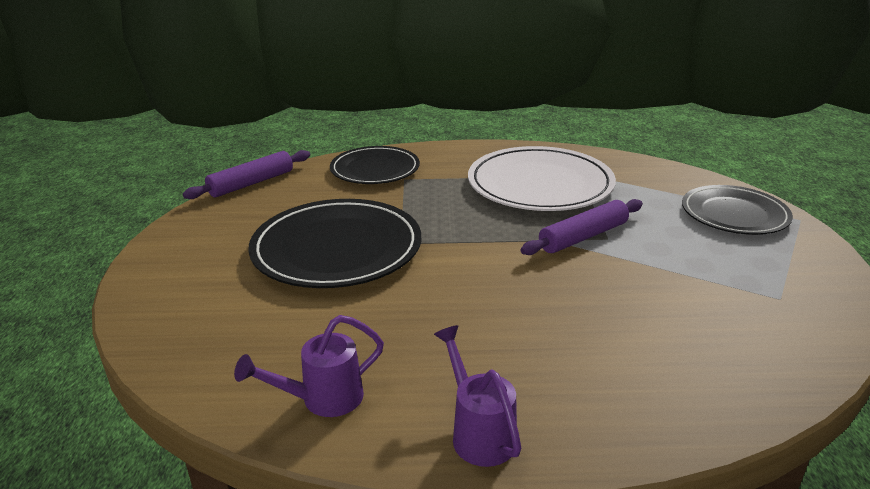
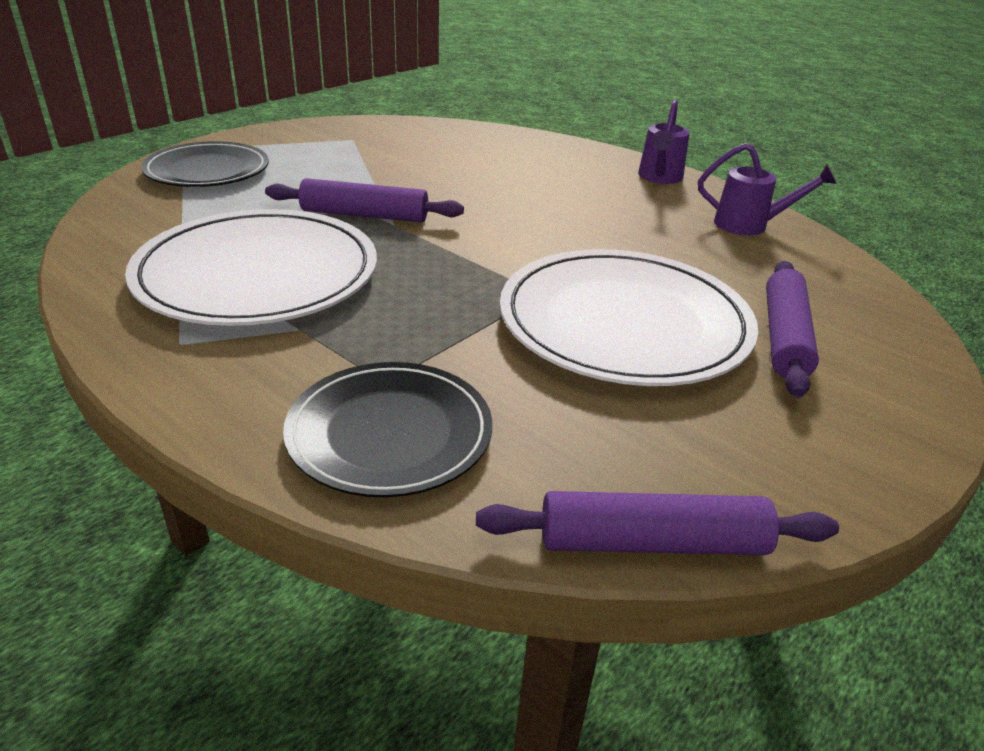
camera: 140 degrees left, 5 degrees up
(236, 286) = (784, 337): none -> purple rolling pin
(337, 248) = (624, 323): black plate -> white plate

